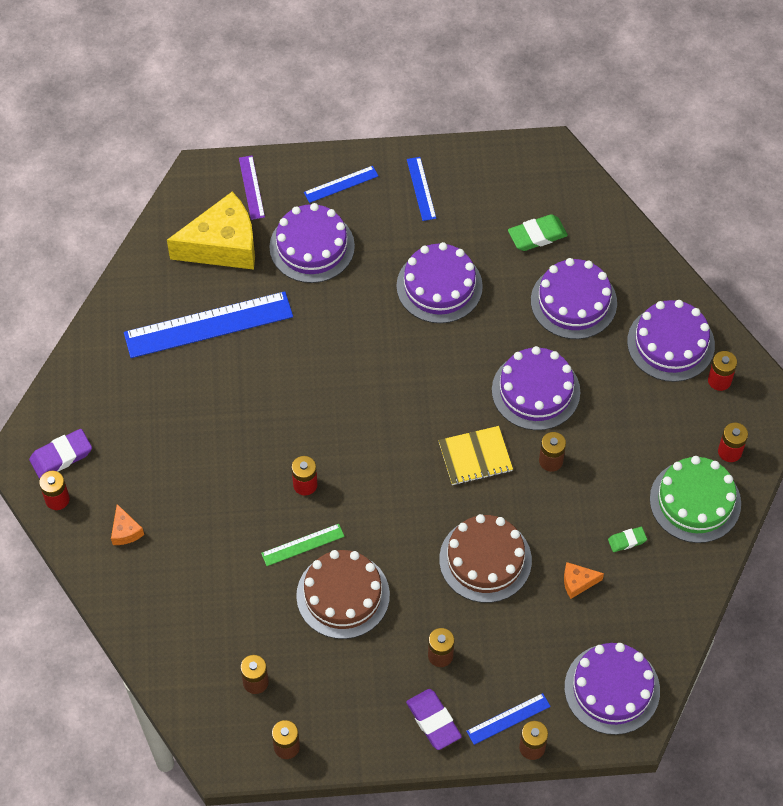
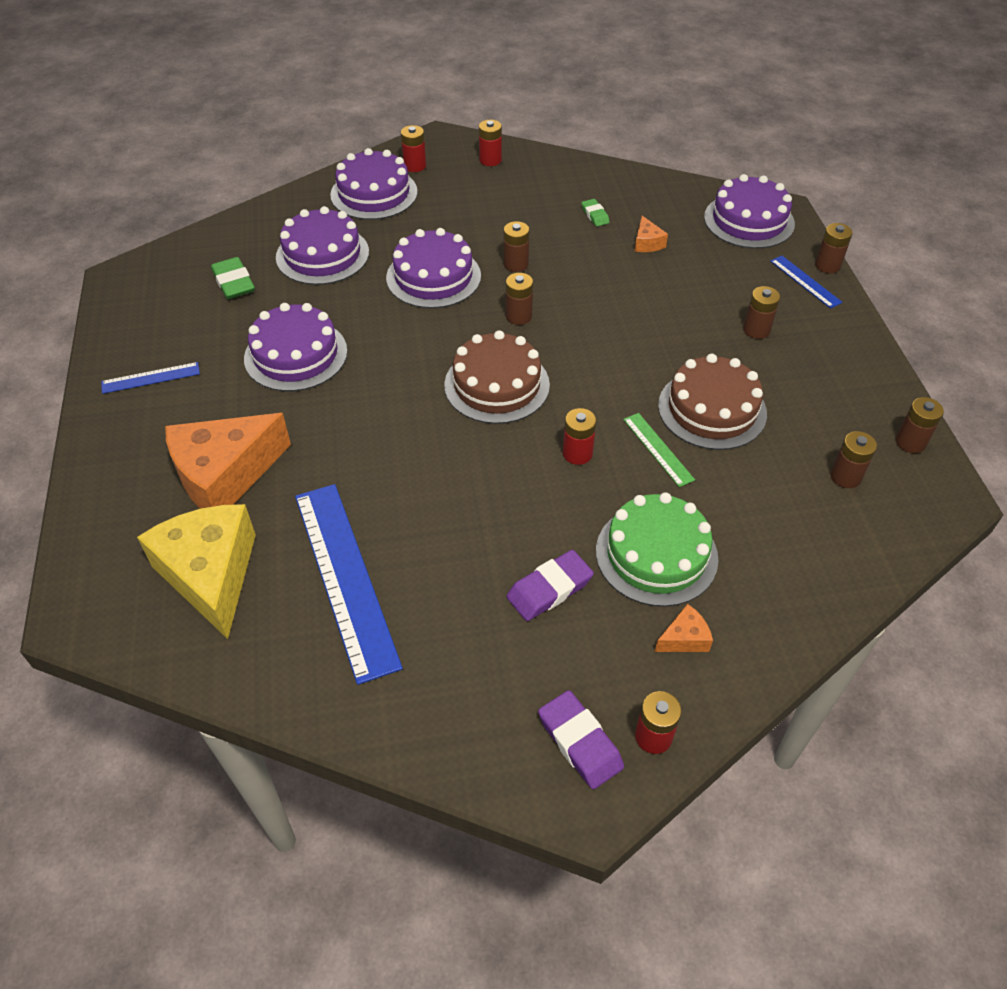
camera: 95 degrees left, 10 degrees down
(251, 187) = (113, 550): purple ruler -> none
(312, 246) = (225, 475): purple cake -> orange cheese
(341, 184) = (128, 454): blue ruler -> none
(433, 721) = (830, 331): purple eraser -> purple eraser (549, 589)
(475, 457) = (518, 316): yellow notebook -> brown battery
(485, 560) = (639, 304): brown cake -> brown cake (497, 385)
(695, 501) = (545, 178): green cake -> green cake (656, 554)

